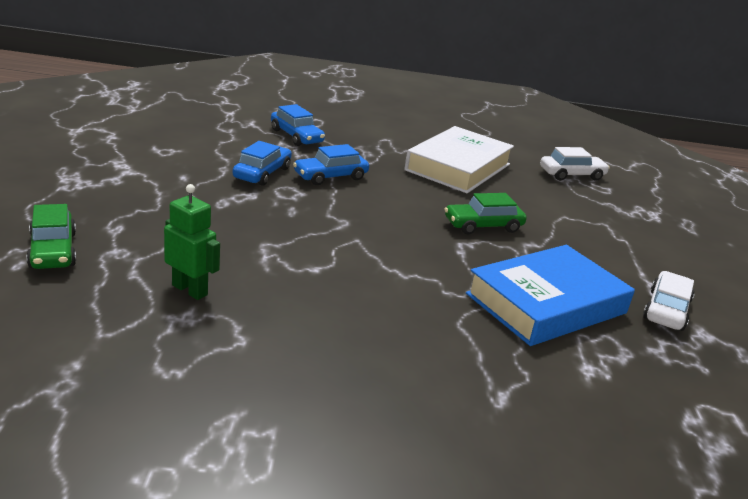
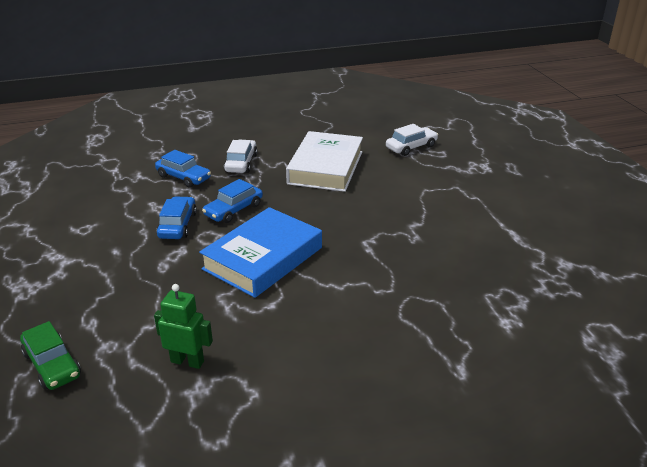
camera: 15 degrees left, 5 degrees up
(483, 226) = (372, 219): green car -> none
(546, 303) = (451, 276): blue book -> blue book (263, 258)
(666, 310) = (532, 251): white car -> white car (241, 163)

